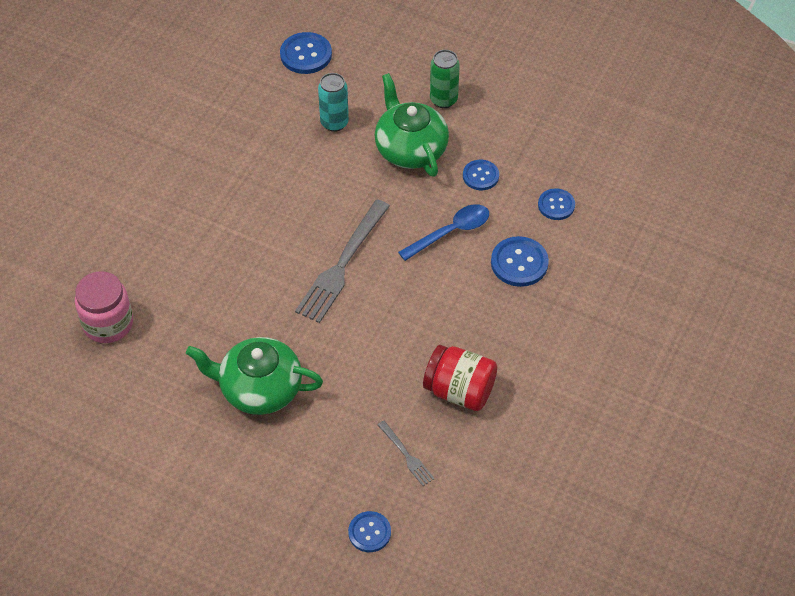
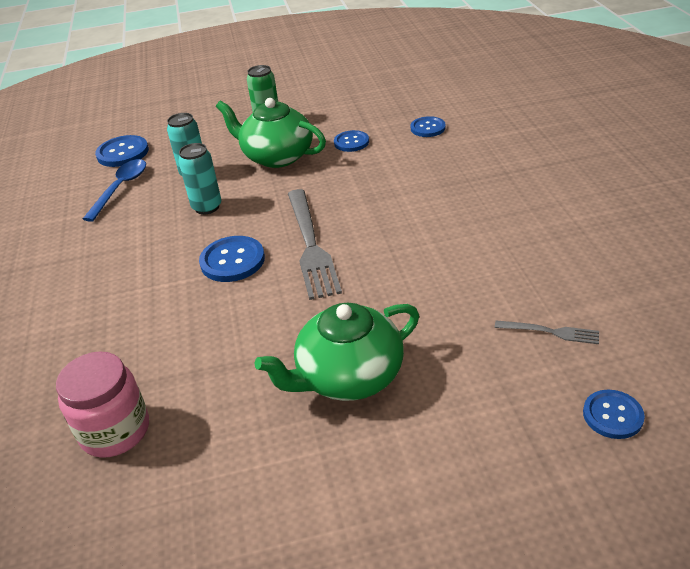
camera: 35 degrees left, 15 degrees down
(311, 169) = (207, 207): none -> turquoise can
(450, 232) = (373, 180): blue spoon -> blue spoon (120, 188)
(459, 390) = (523, 261): red jar -> none
(519, 263) = (449, 167): blue button -> blue button (232, 261)

